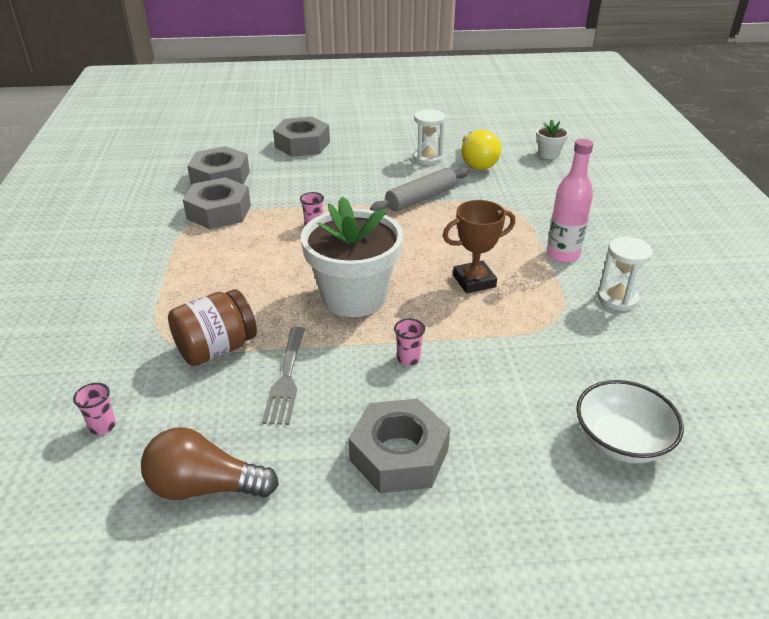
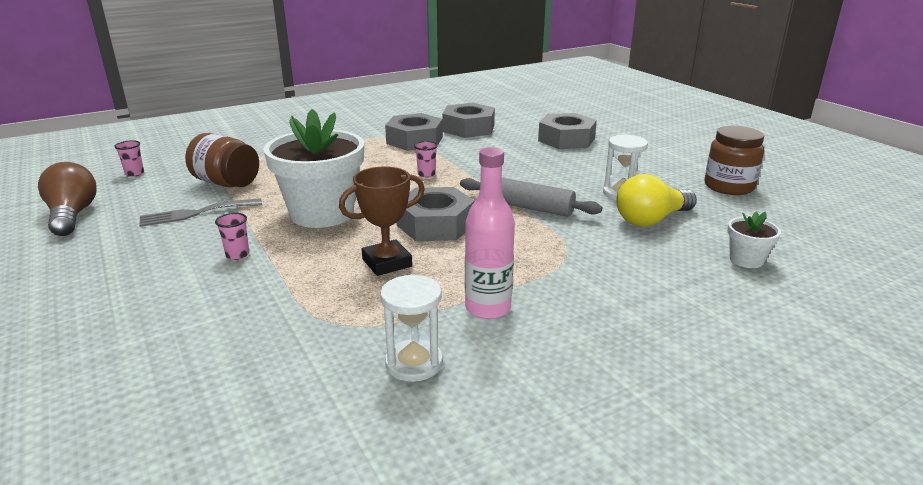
camera: 65 degrees right, 10 degrees down
(399, 455) = (103, 276): grey nut -> grey nut (435, 224)
(447, 121) = (728, 187): none -> brown jar
(474, 281) = (387, 263): brown trophy -> brown trophy turned 75 degrees counterclockwise
(621, 441) = (122, 400): white bowl -> none

